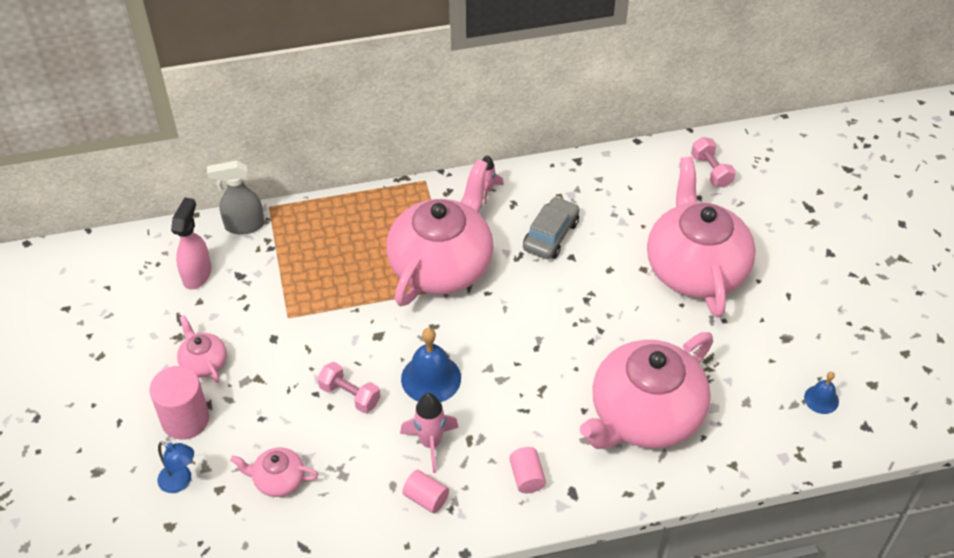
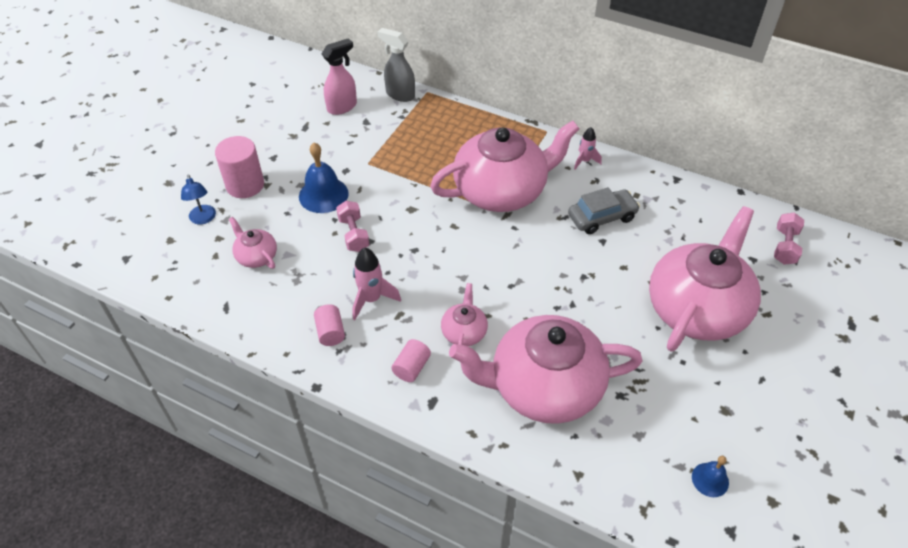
camera: 40 degrees right, 0 degrees up
(204, 362) = (291, 159): pink teapot -> pink teapot (464, 332)
(431, 378) = (416, 258): blue bell -> blue bell (323, 195)

